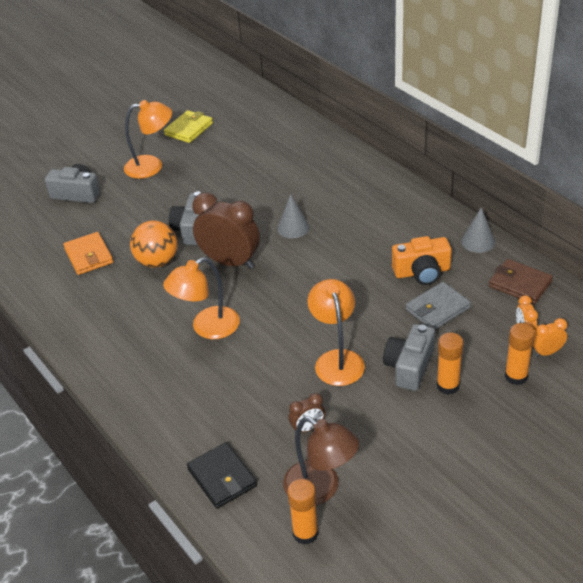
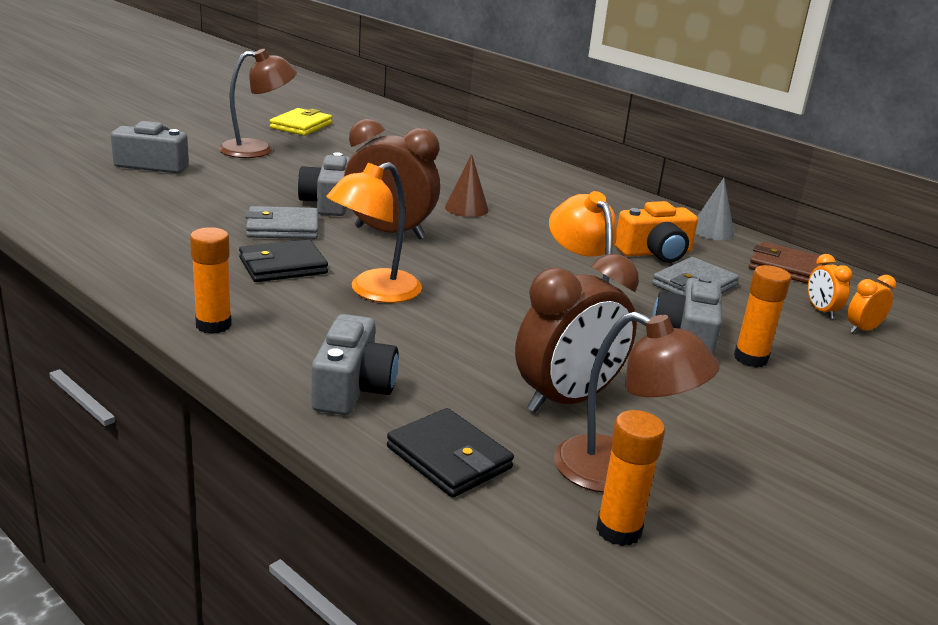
camera: 15 degrees left, 15 degrees down
(88, 256) = (178, 218): orange wallet -> none
(151, 304) = (283, 266): none -> black wallet
(152, 166) = (257, 149): orange lamp -> brown lamp
(157, 261) = (282, 227): orange ball -> grey wallet
(177, 420) = (352, 388): none -> grey camera
(293, 228) = (466, 208): grey cone -> brown cone
(308, 428) = (567, 400): brown clock -> brown clock, size x2.16
(516, 376) = (837, 351): orange glue stick -> orange glue stick (213, 325)

